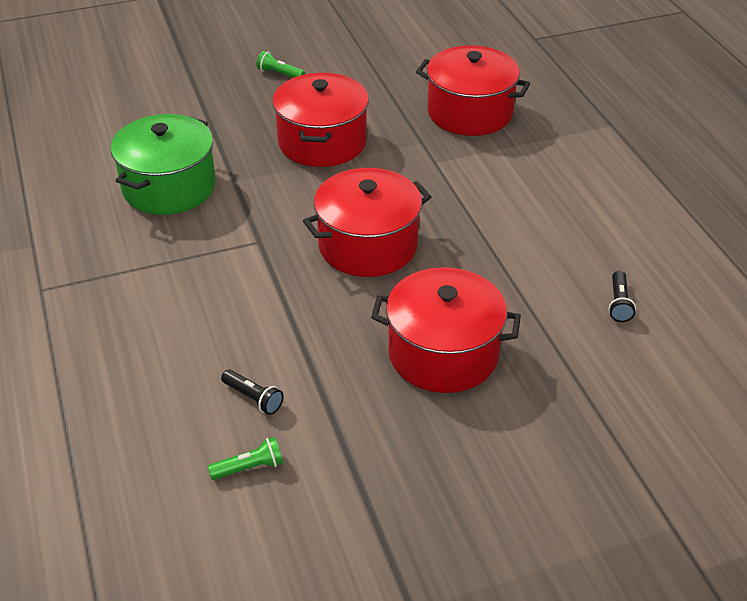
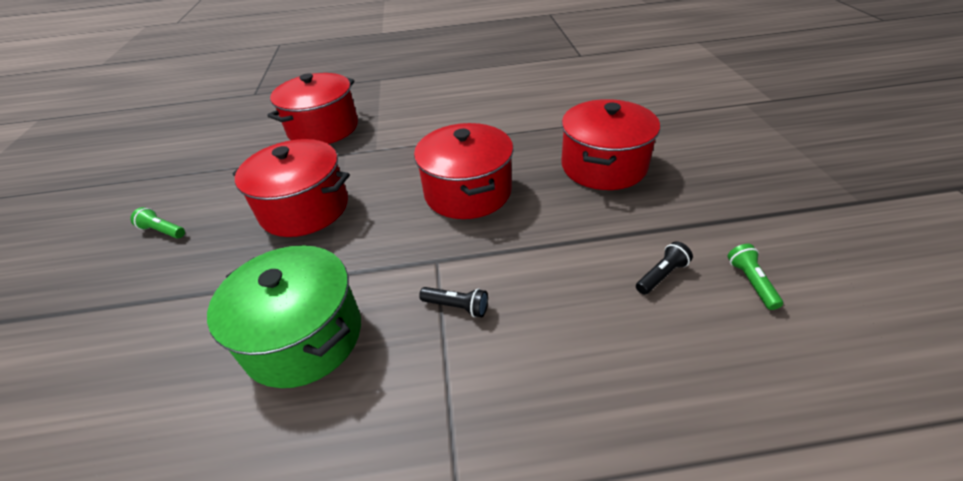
camera: 75 degrees left, 0 degrees up
(279, 74) = (163, 231): green flashlight -> green flashlight turned 75 degrees clockwise
(619, 303) = (559, 97): black flashlight -> black flashlight (457, 307)

